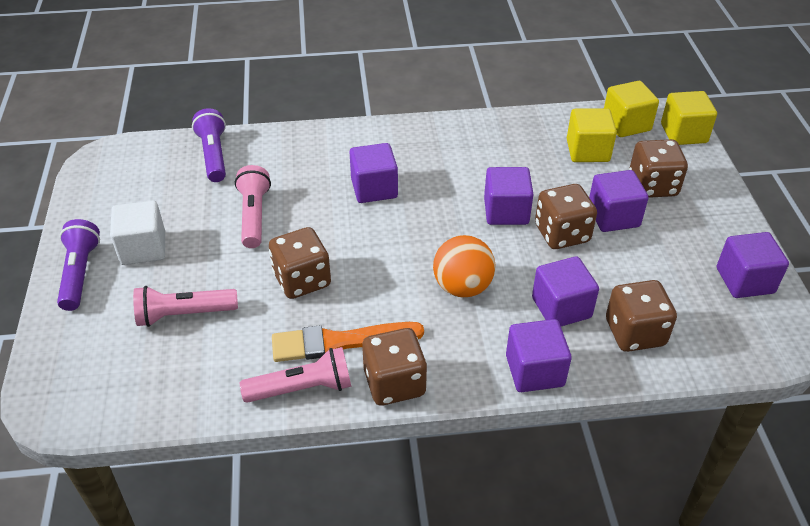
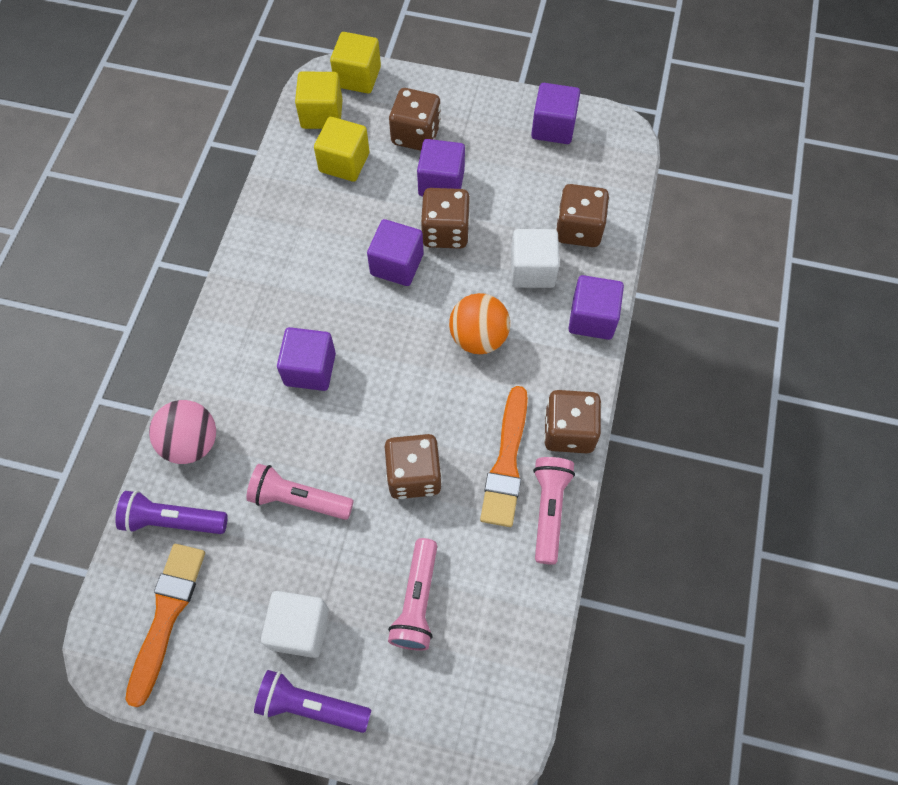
camera: 70 degrees left, 20 degrees up
(138, 175) = (166, 615): none -> orange brush
(280, 145) = (191, 443): none -> pink ball
(561, 308) = (532, 270): purple cube -> white cube

